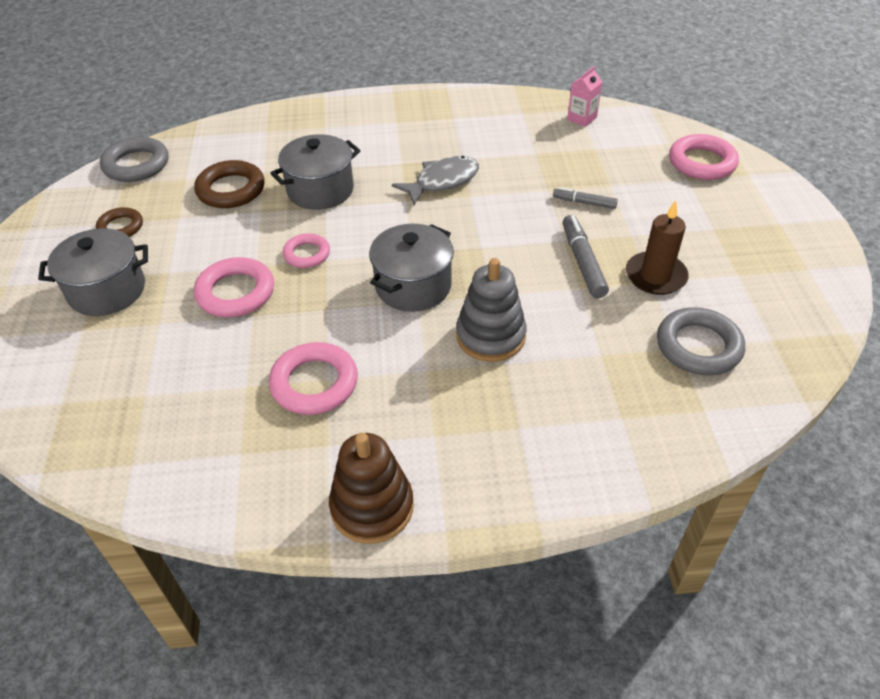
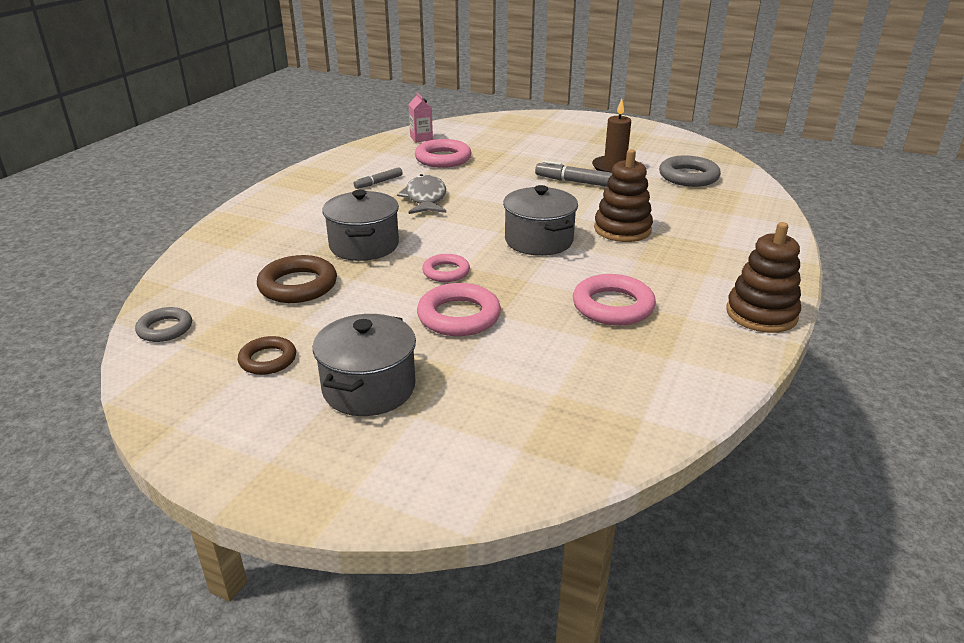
camera: 60 degrees left, 15 degrees down
(136, 165) = (165, 329): grey ring -> grey ring, size x0.63
(490, 336) = (622, 229): grey stacking toy -> brown stacking toy
(584, 202) = (516, 164): grey marker -> grey marker (378, 182)
(702, 162) = (520, 125): pink ring -> pink ring (443, 158)

